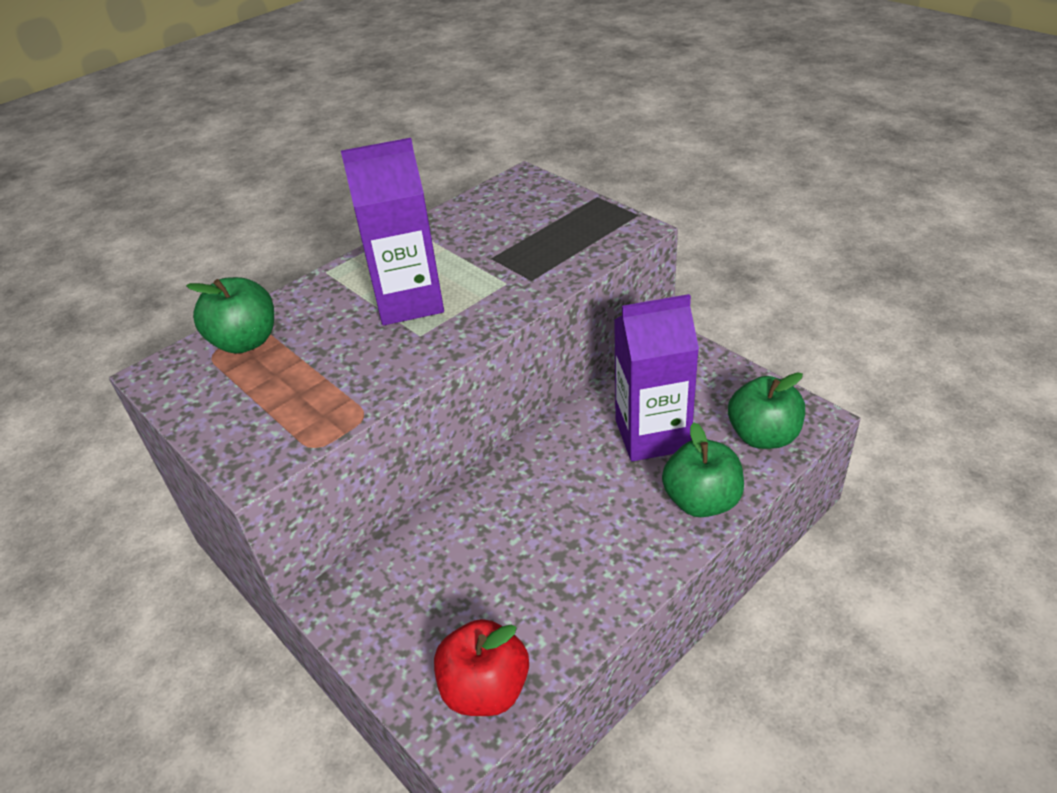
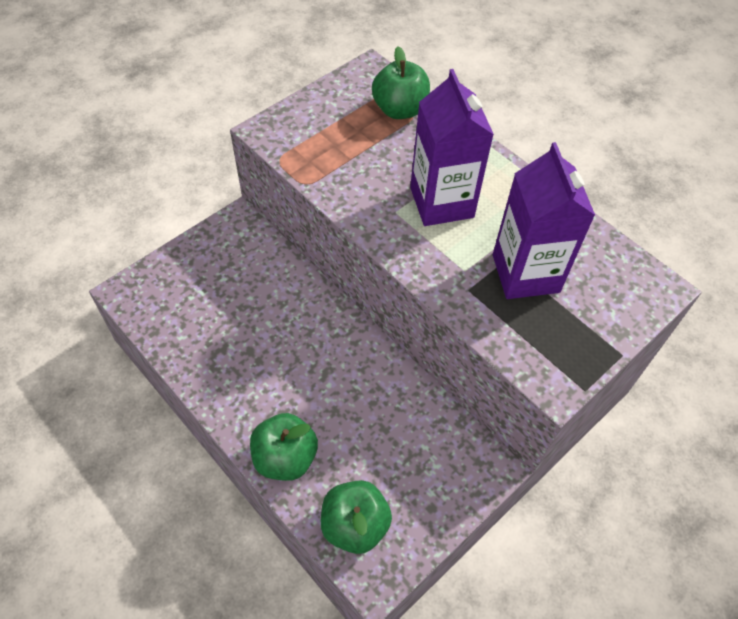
camera: 85 degrees right, 15 degrees up
(485, 689) = (154, 305): red apple -> none
(652, 435) = (366, 430): purple carton -> purple carton (525, 273)

